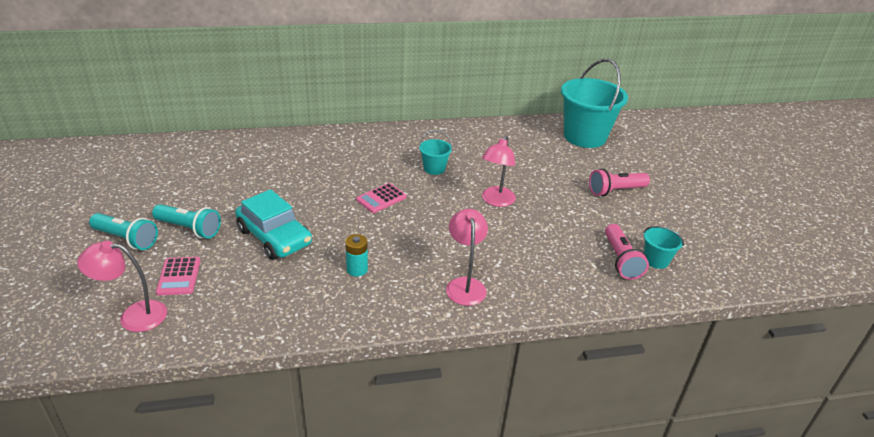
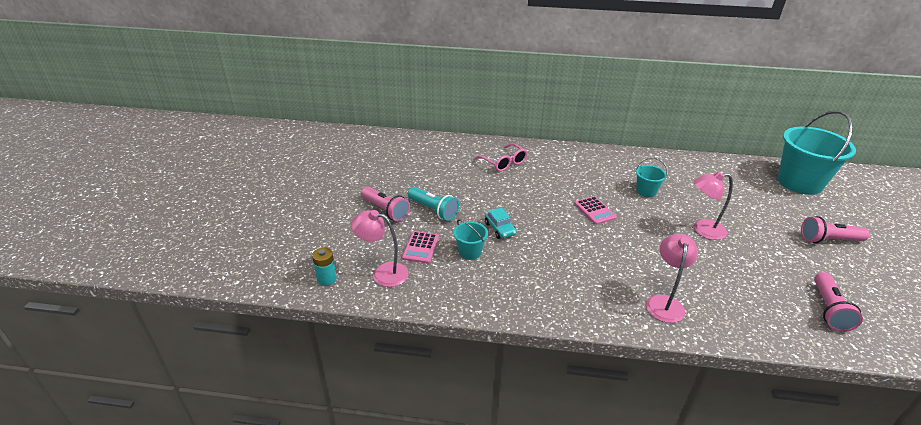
camera: 20 degrees right, 0 degrees up
(126, 239) = (385, 210): turquoise flashlight -> pink flashlight
(270, 159) = (504, 162): none -> pink glasses
(274, 237) = (500, 229): turquoise car -> turquoise car, size x0.53
(357, 269) = (566, 269): turquoise battery -> turquoise battery (326, 279)
(381, 198) = (595, 211): pink calculator -> pink calculator turned 90 degrees counterclockwise
(496, 201) = (702, 230): pink lamp -> pink lamp turned 45 degrees clockwise
(656, 260) = (868, 317): turquoise bucket -> turquoise bucket (470, 252)

